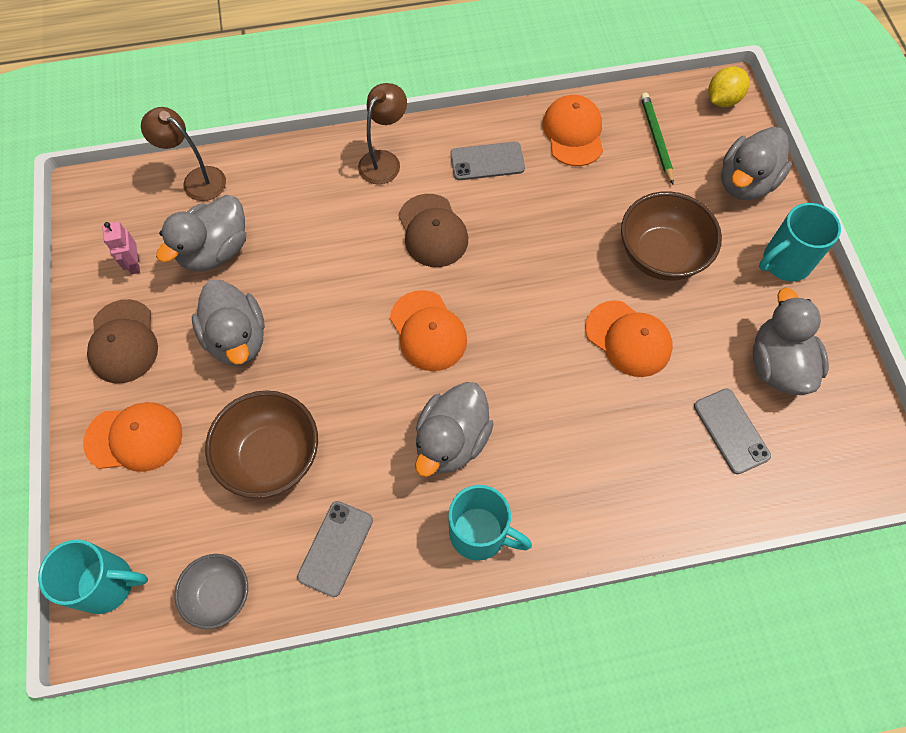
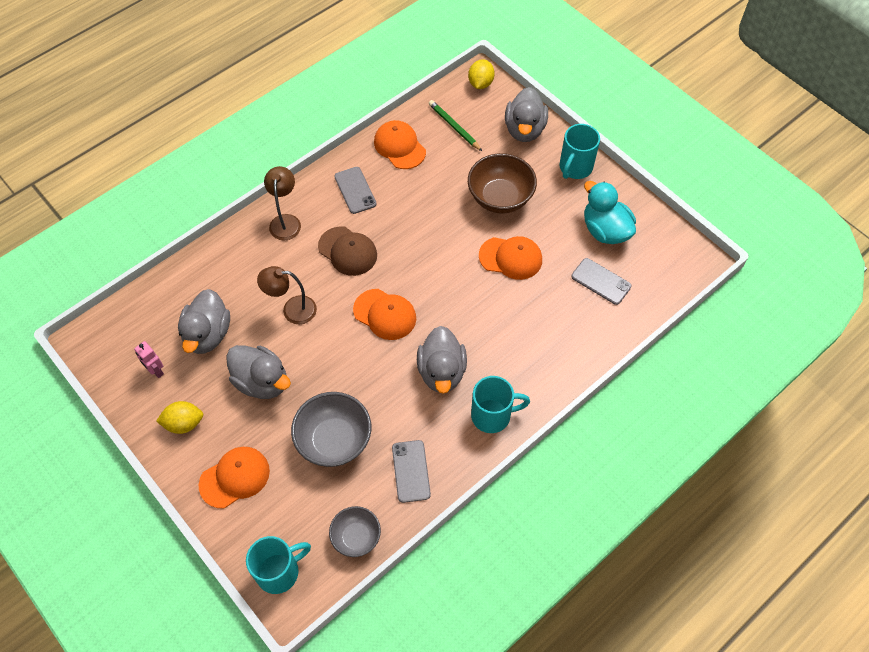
camera: 30 degrees left, 5 degrees down
(123, 342) = (184, 423): brown cap -> yellow lemon
(197, 179) = (162, 294): brown lamp -> brown lamp (292, 310)
(271, 456) = (334, 440): brown bowl -> grey bowl
(487, 161) = (355, 190): grey phone -> grey phone turned 75 degrees counterclockwise
(777, 365) = (605, 230): grey duck -> turquoise duck

